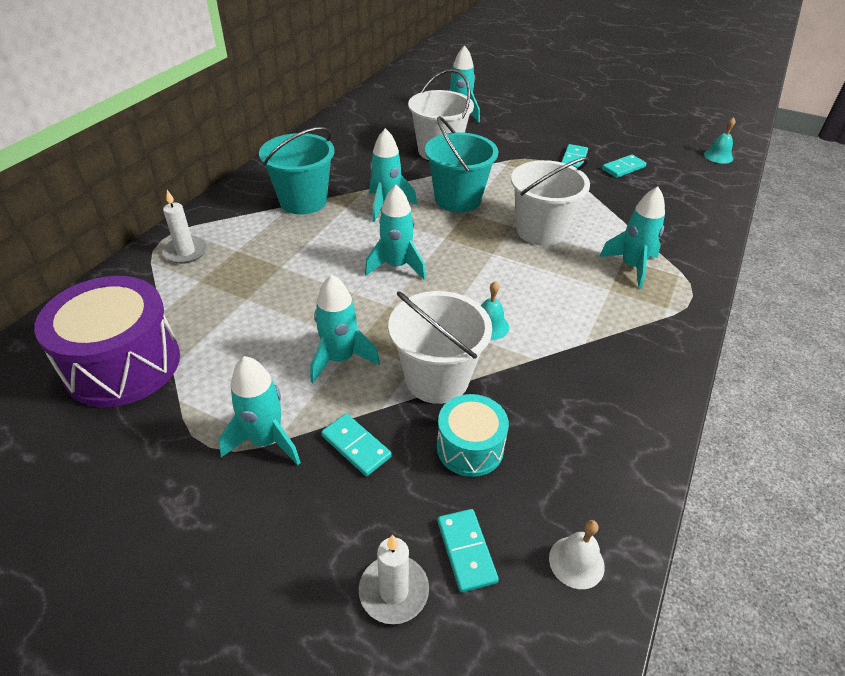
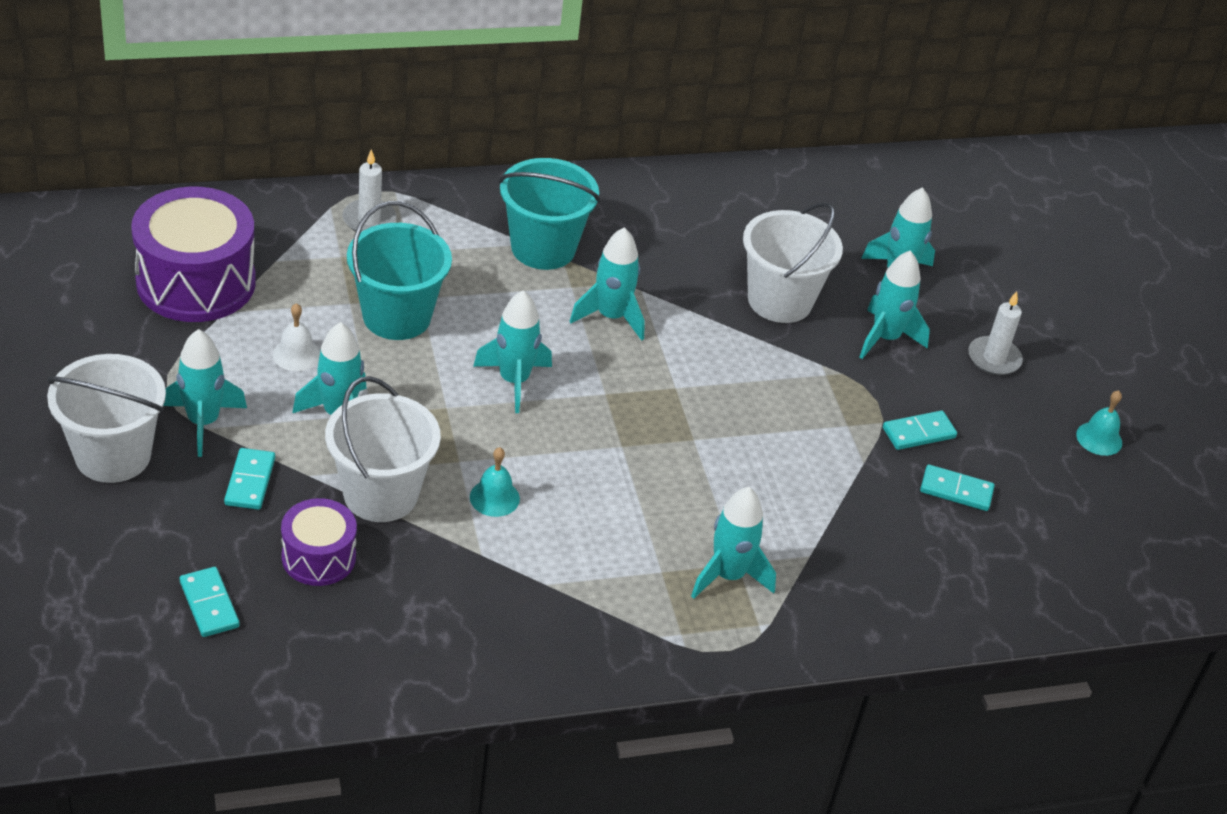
camera: 45 degrees right, 0 degrees up
(394, 591) = (137, 578): white candle -> white candle (994, 358)
(458, 199) = (693, 368): turquoise bucket -> turquoise bucket (396, 316)
(466, 551) = (209, 604): turquoise domino -> turquoise domino turned 60 degrees counterclockwise
(470, 447) = (318, 557): turquoise drum -> purple drum
(499, 137) = (885, 338): none -> turquoise rocket
(540, 231) = (711, 468): white bucket -> white bucket (113, 455)
(576, 562) = (260, 680): white bell -> white bell (296, 354)
(718, 156) = (1120, 581): turquoise bell -> turquoise bell (1099, 438)

